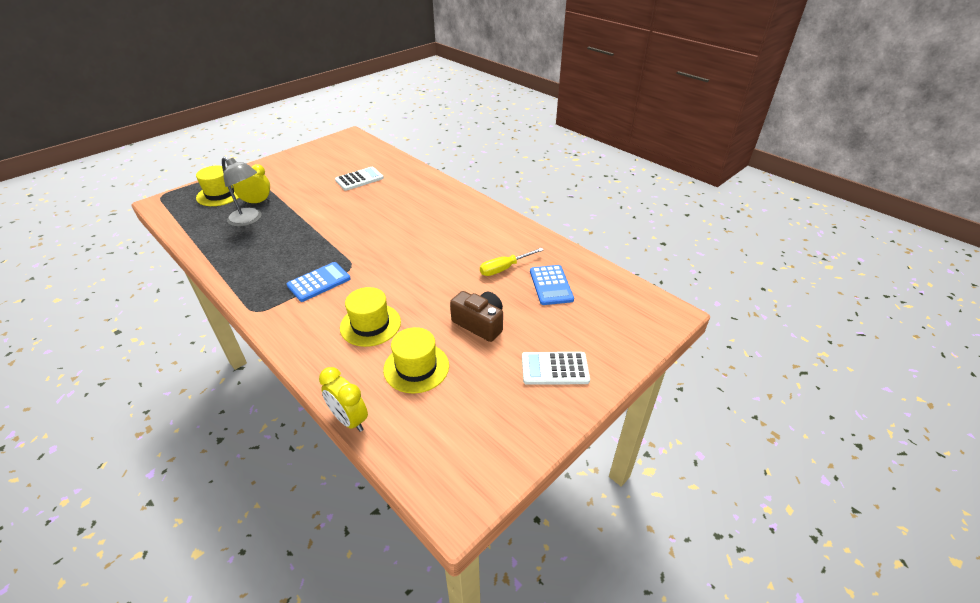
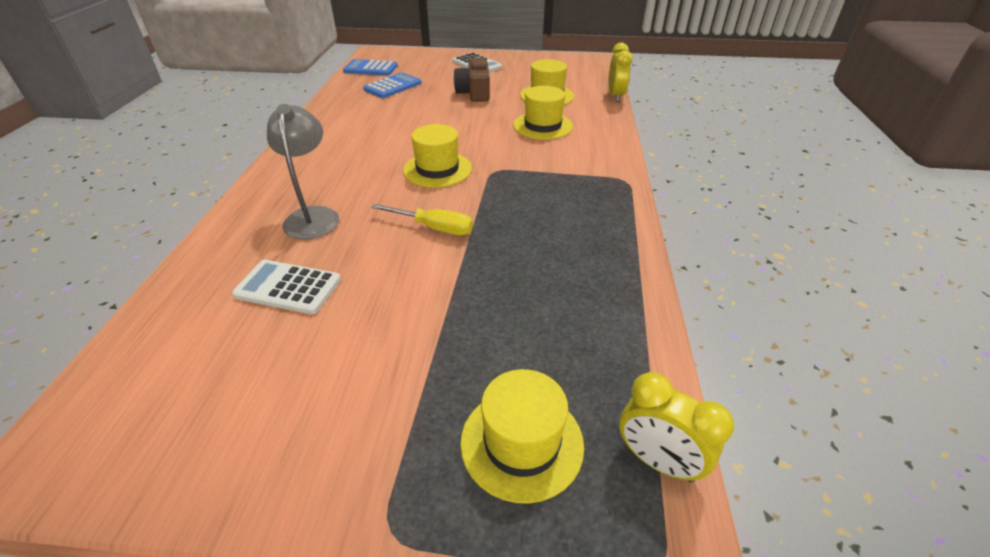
camera: 130 degrees left, 0 degrees up
(249, 220) = (530, 315): grey lamp -> grey lamp (313, 216)
(257, 202) = (481, 353): yellow clock -> yellow clock (657, 461)
(319, 282) = (541, 174): blue calculator -> blue calculator (370, 69)
(386, 247) = (437, 169): none -> yellow hat
(504, 268) = (393, 107): yellow screwdriver -> yellow screwdriver (434, 228)

